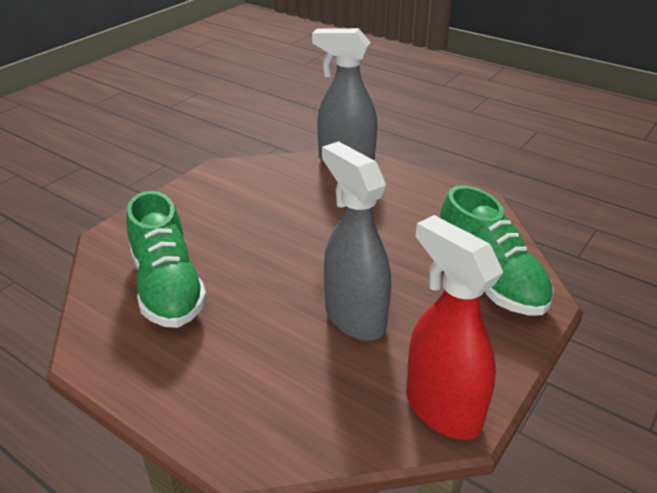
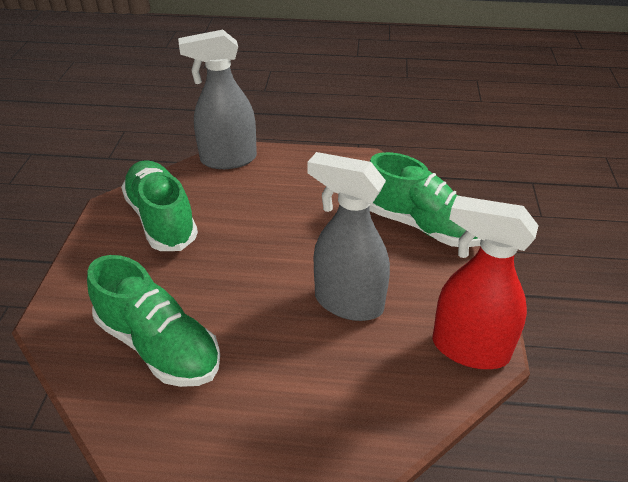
camera: 30 degrees left, 5 degrees up
(250, 192) = (161, 219): none -> green shoe

